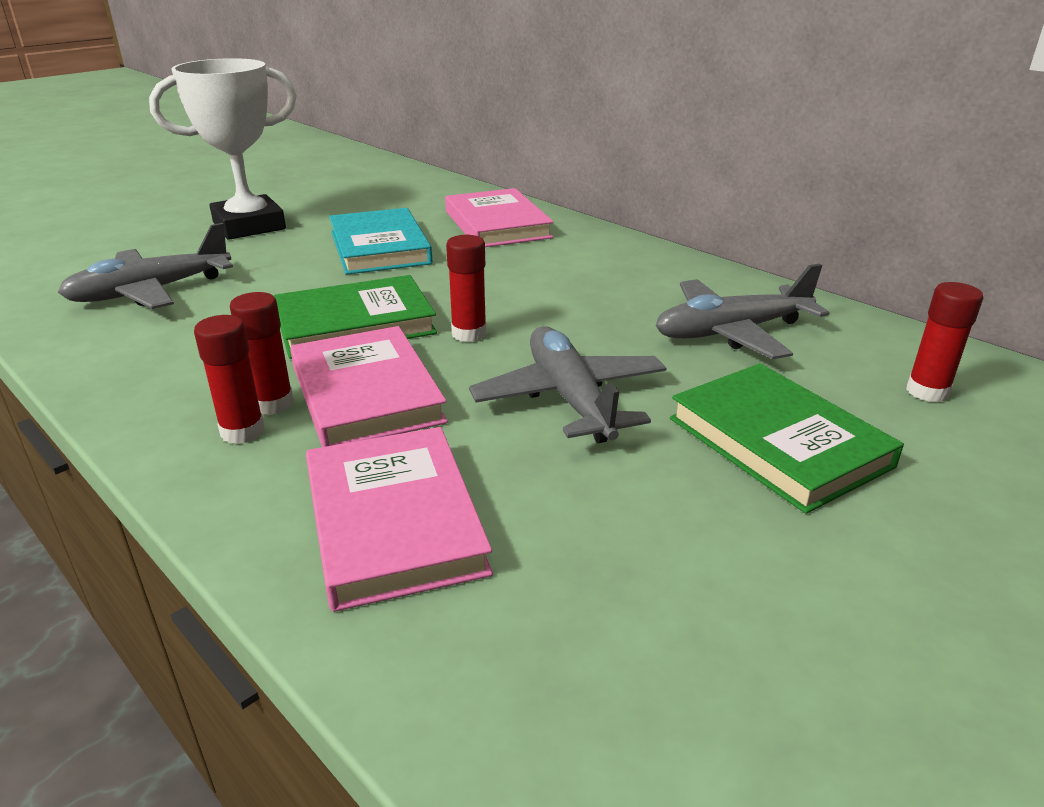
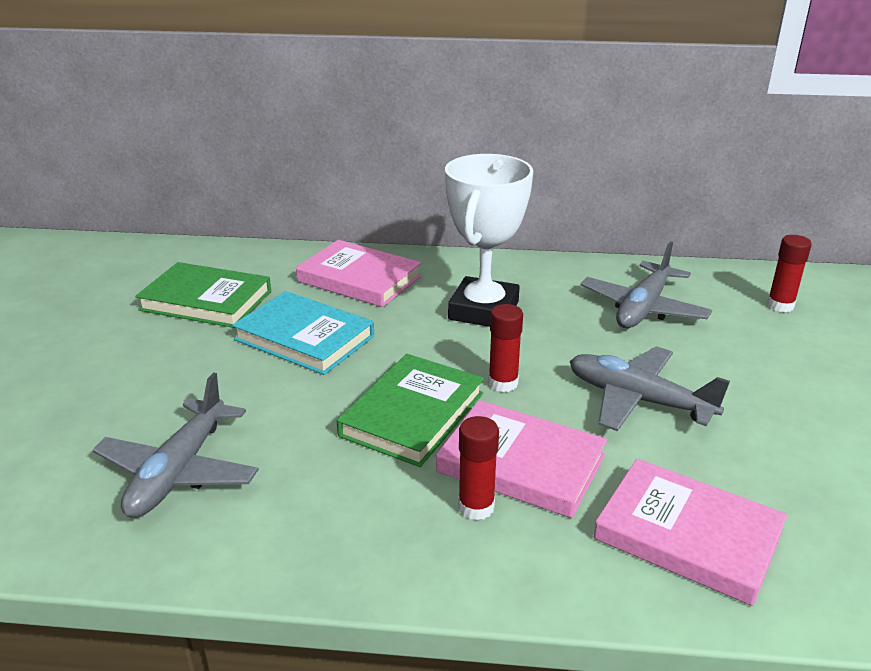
camera: 40 degrees left, 0 degrees up
(242, 431) = (496, 538): red glue stick -> none
(249, 226) = (139, 364): white trophy -> white trophy (483, 310)
(778, 442) = (769, 372): green book -> green book (206, 300)

